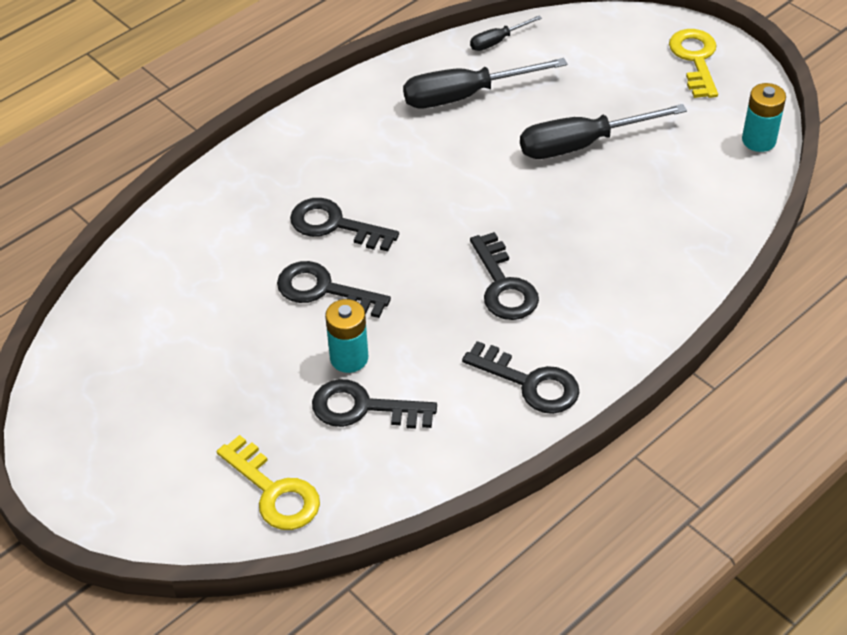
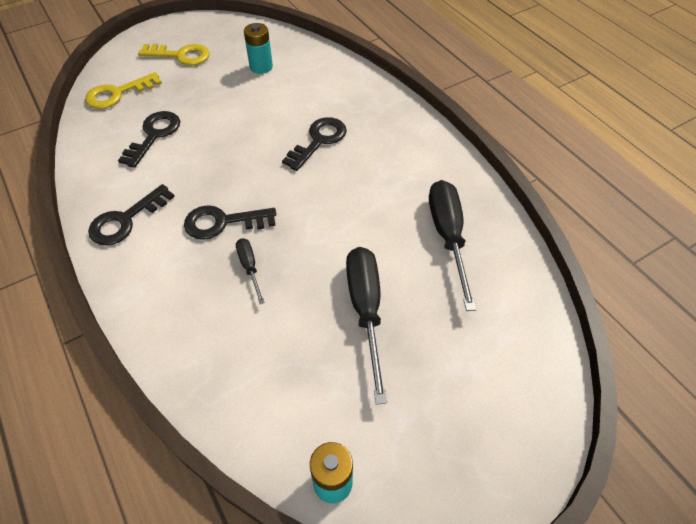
camera: 100 degrees right, 5 degrees up
(323, 290) = (260, 129): black key -> none
(349, 358) = (197, 134): turquoise battery -> turquoise battery (261, 67)
(497, 41) = (523, 274): black screwdriver -> black screwdriver (249, 267)
(695, 59) = (481, 456): yellow key -> yellow key (181, 55)

